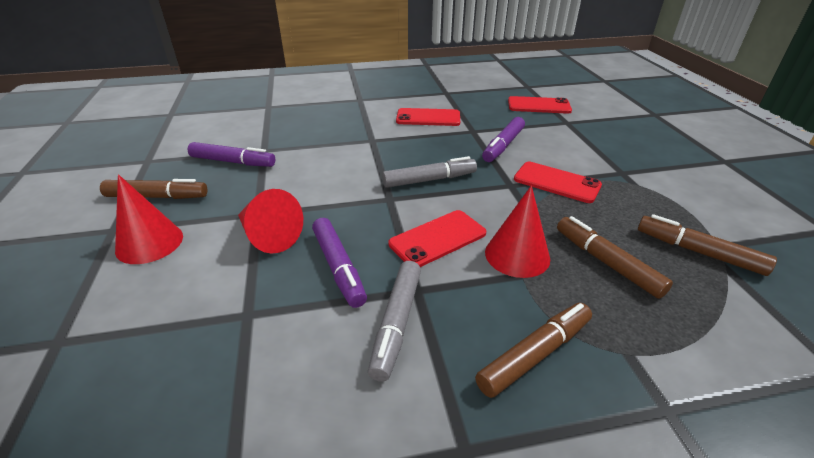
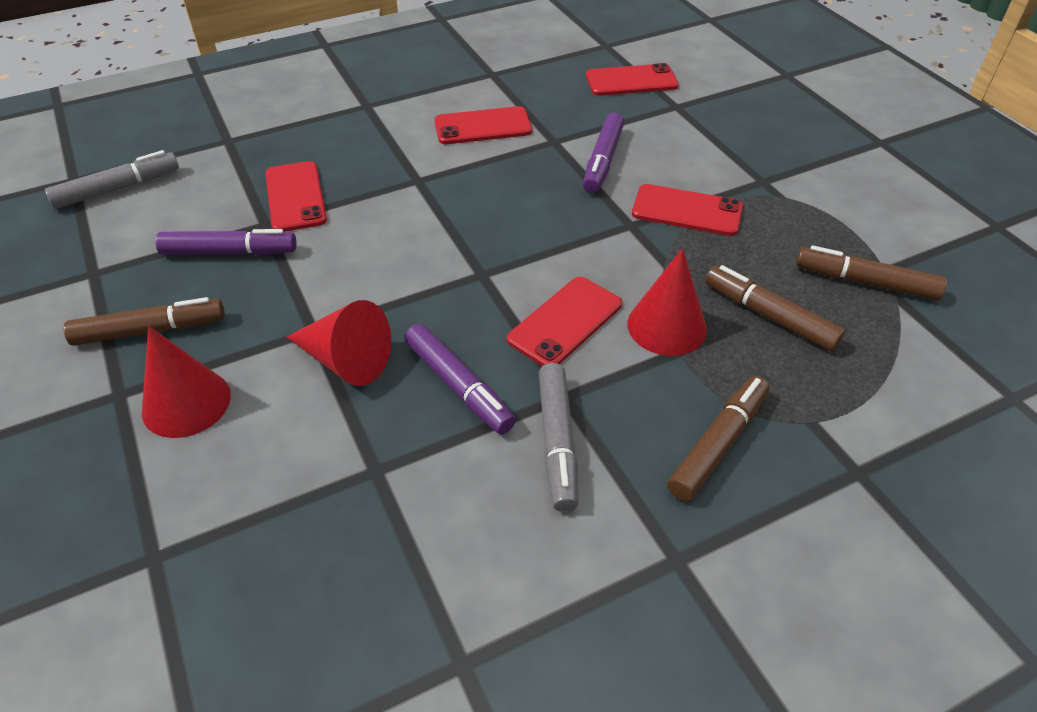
camera: 15 degrees left, 10 degrees up
(290, 139) = (295, 197): none -> red phone
(429, 180) = (523, 235): grey marker -> grey marker (118, 189)

